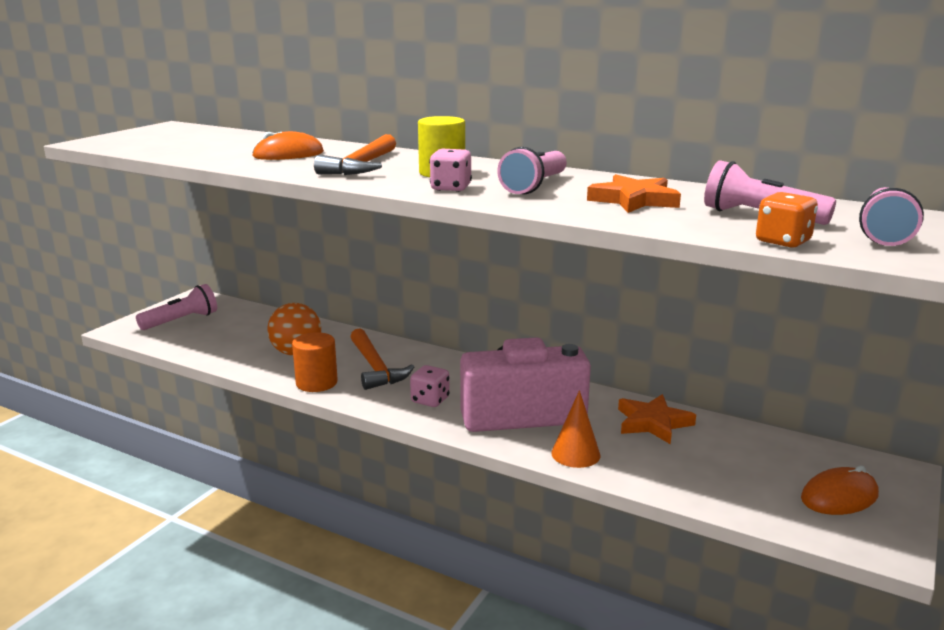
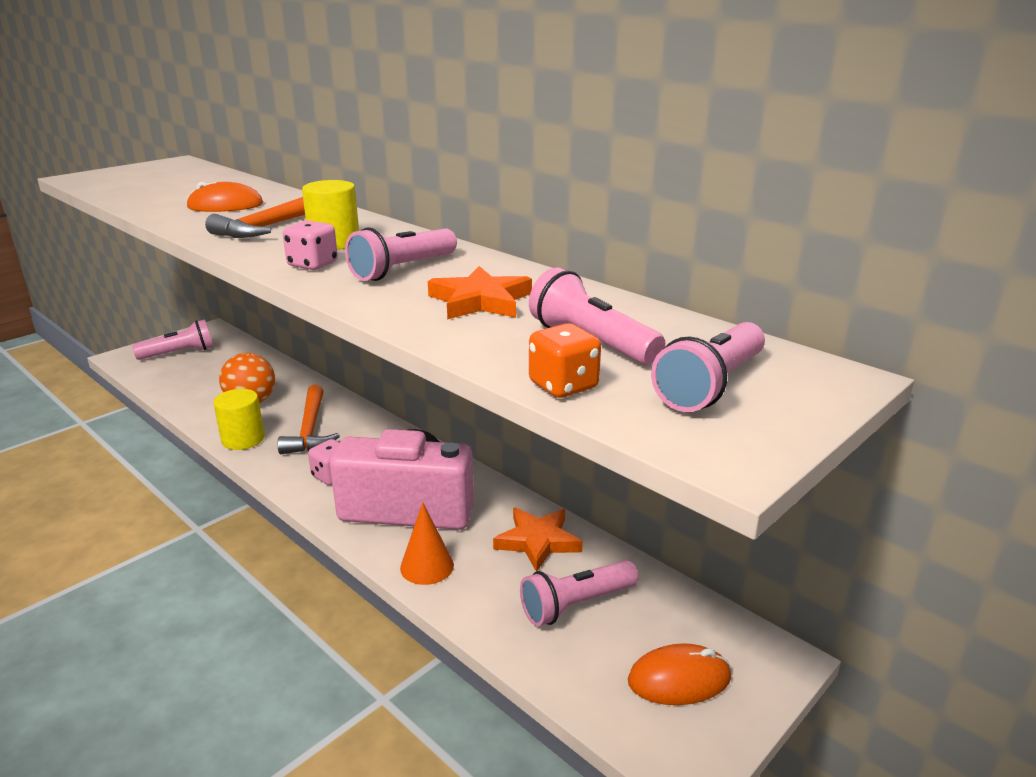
camera: 15 degrees right, 5 degrees up
(316, 383) = (243, 439): orange cylinder -> yellow cylinder
(721, 461) = (576, 605): none -> pink flashlight

